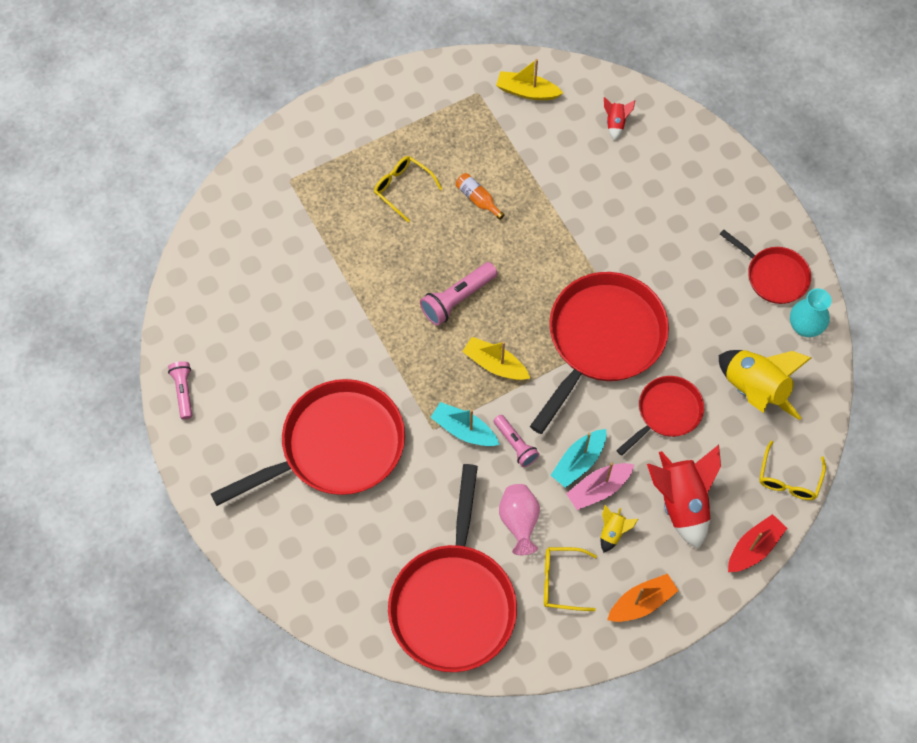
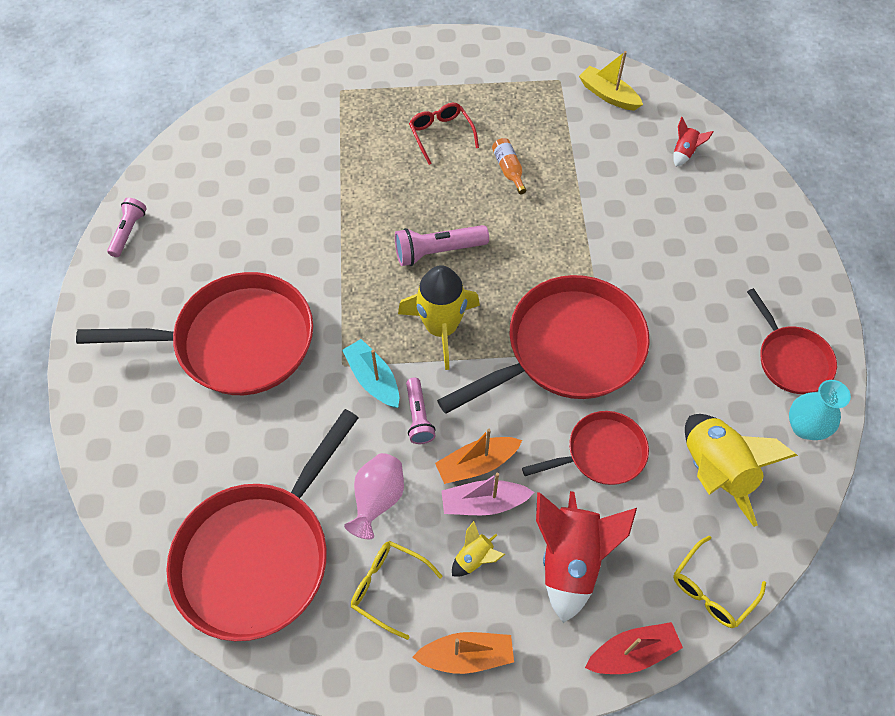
camera: 25 degrees right, 5 degrees down
(403, 189) = (441, 135): yellow glasses -> red glasses
(495, 364) = (441, 328): yellow boat -> yellow rocket
(579, 462) = (477, 464): turquoise boat -> orange boat

